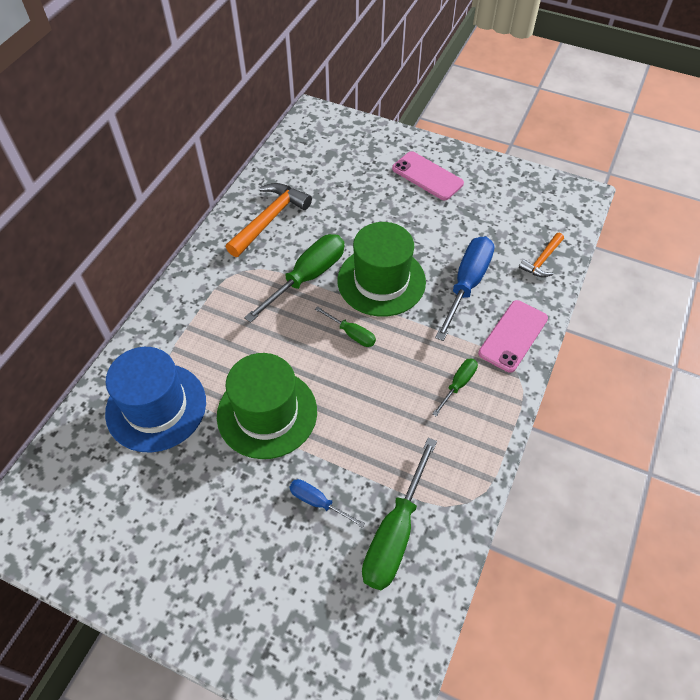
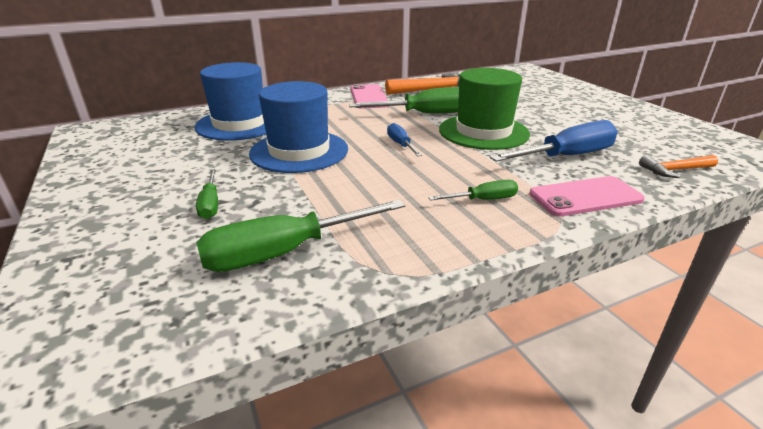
camera: 40 degrees right, 25 degrees down
(267, 413) = (299, 151): green hat -> blue hat
(318, 502) = (257, 203): blue screwdriver -> blue screwdriver (400, 144)
(352, 334) = (421, 144): green screwdriver -> green screwdriver (210, 204)
(427, 176) = (591, 106): pink phone -> pink phone (368, 97)

